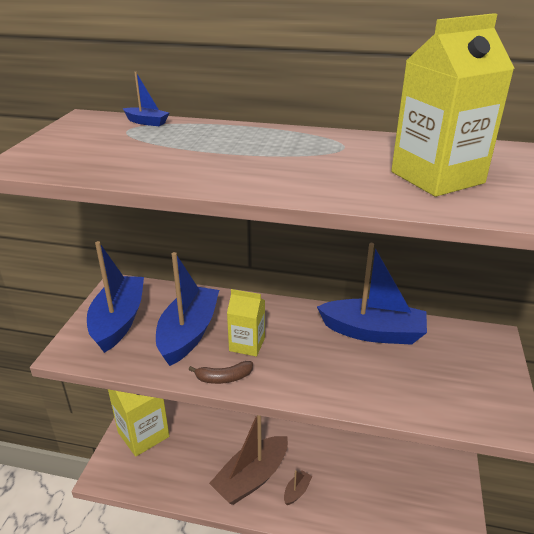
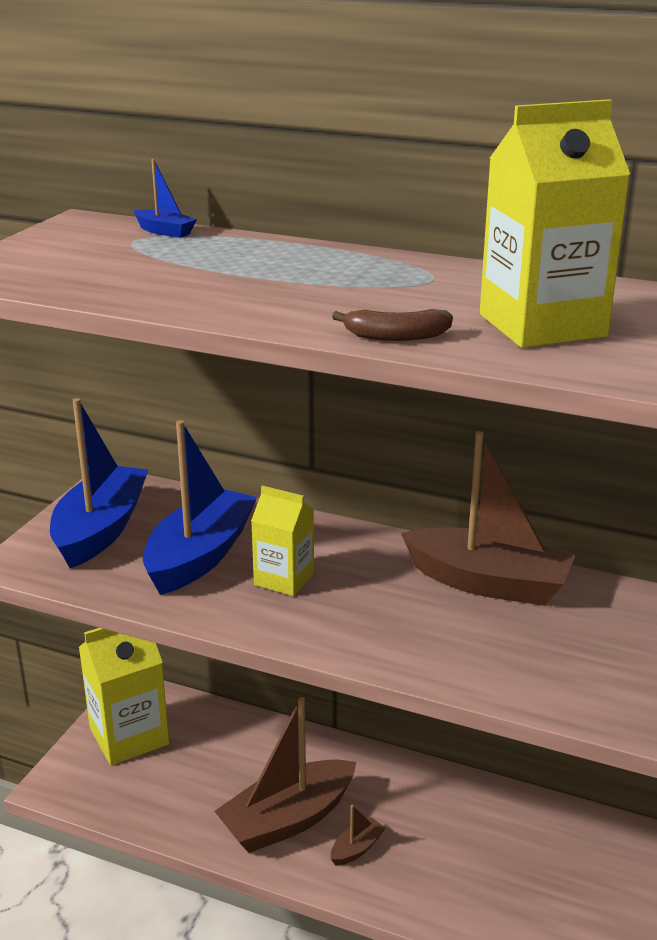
camera: 10 degrees right, 5 degrees down
(224, 378) = (236, 618): brown banana -> brown banana (396, 336)
(373, 332) = (488, 583): blue boat -> brown boat

